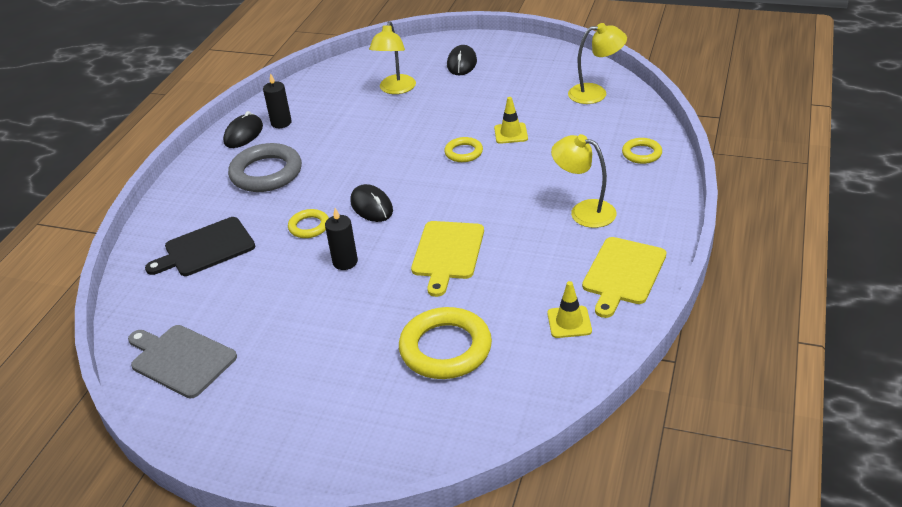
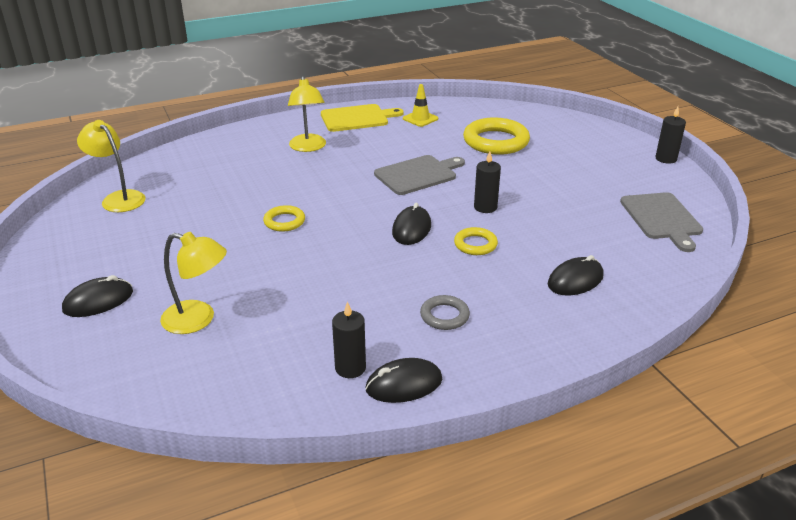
camera: 135 degrees left, 5 degrees down
(206, 248) = (575, 280): black cutting board -> black mouse
(237, 466) = (666, 159): none -> black candle
(266, 173) = (444, 316): grey ring -> grey ring, size x0.53
(395, 89) = (198, 319): yellow lamp -> yellow lamp turned 45 degrees clockwise
(447, 253) = (418, 174): yellow cutting board -> grey cutting board
(511, 133) = (229, 212): yellow traffic cone -> none
(641, 153) = (208, 151): yellow ring -> none

